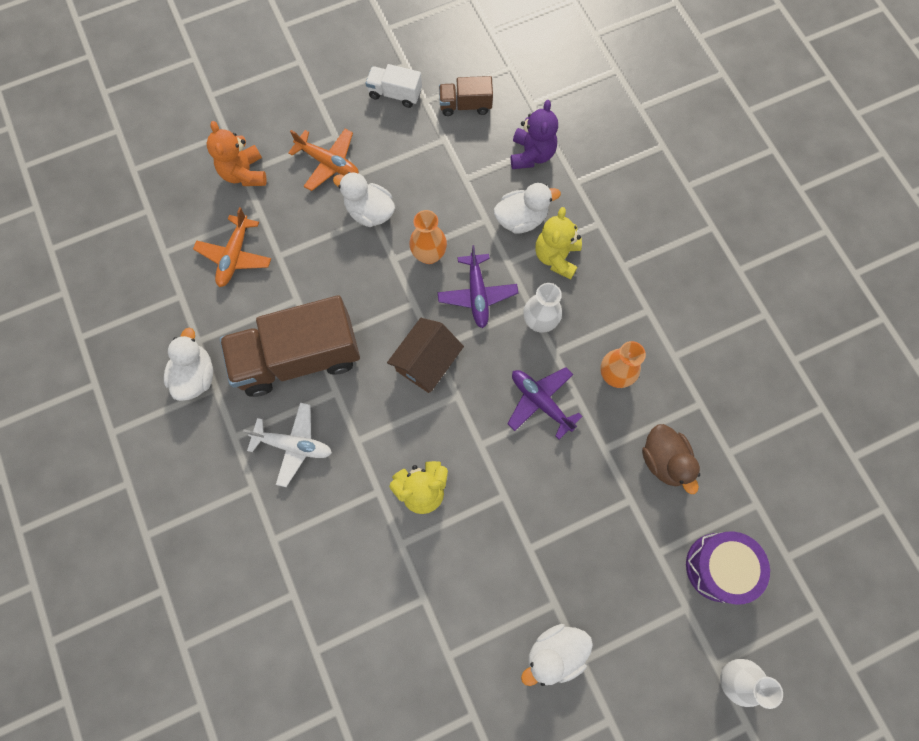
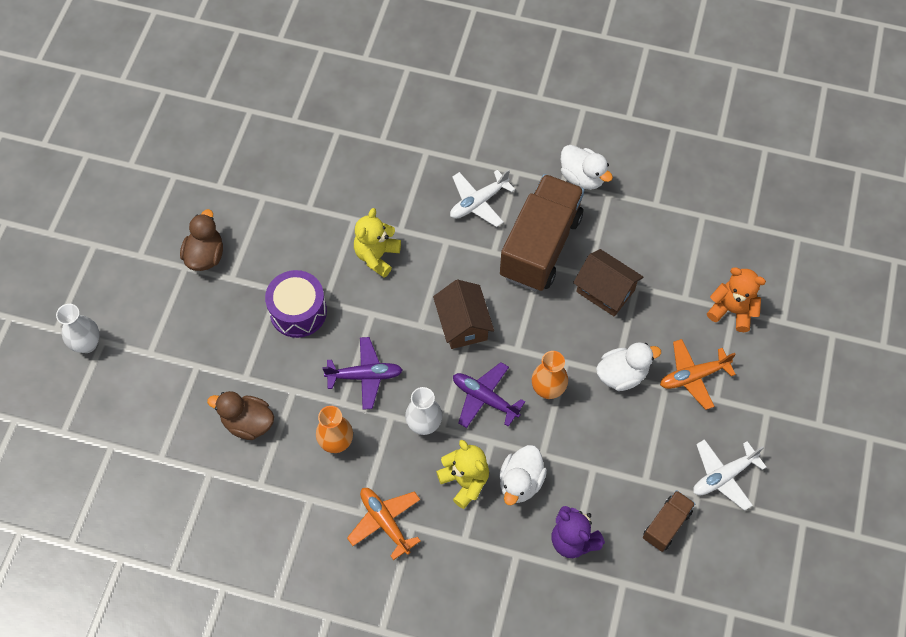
camera: 130 degrees right, 10 degrees down
(235, 256) = (660, 258): orange plane -> orange plane (385, 522)
(302, 275) = (605, 291): none -> brown house
(395, 94) = (723, 476): white truck -> white plane
(555, 652) = (205, 255): white duck -> brown duck
(719, 567) = (151, 395): purple drum -> purple drum (298, 311)

